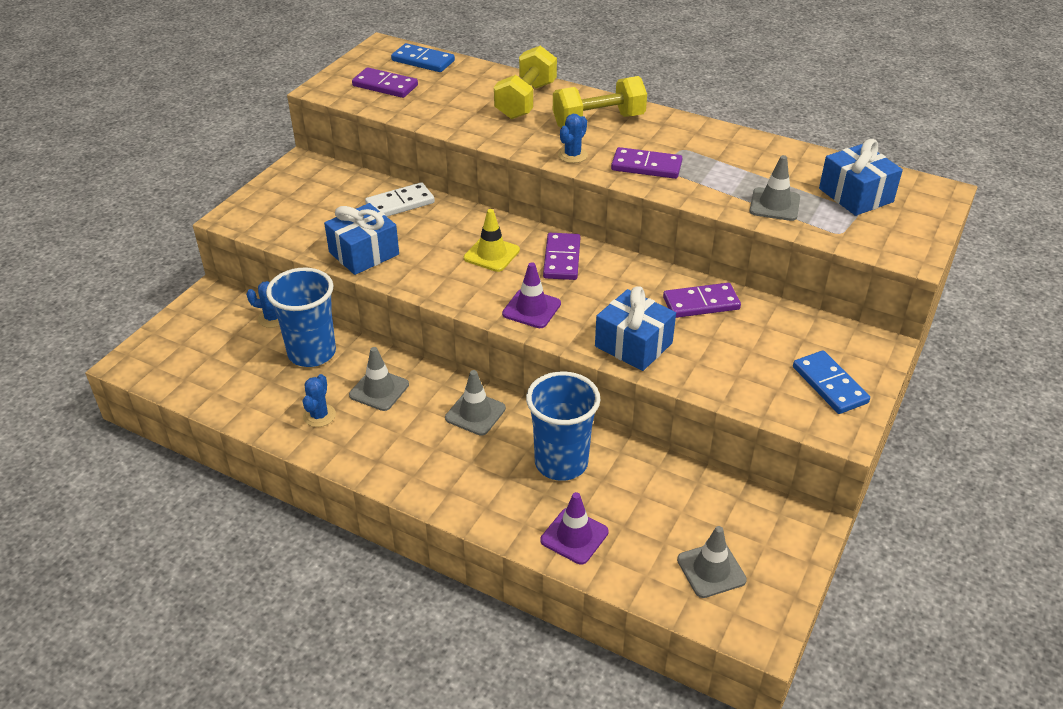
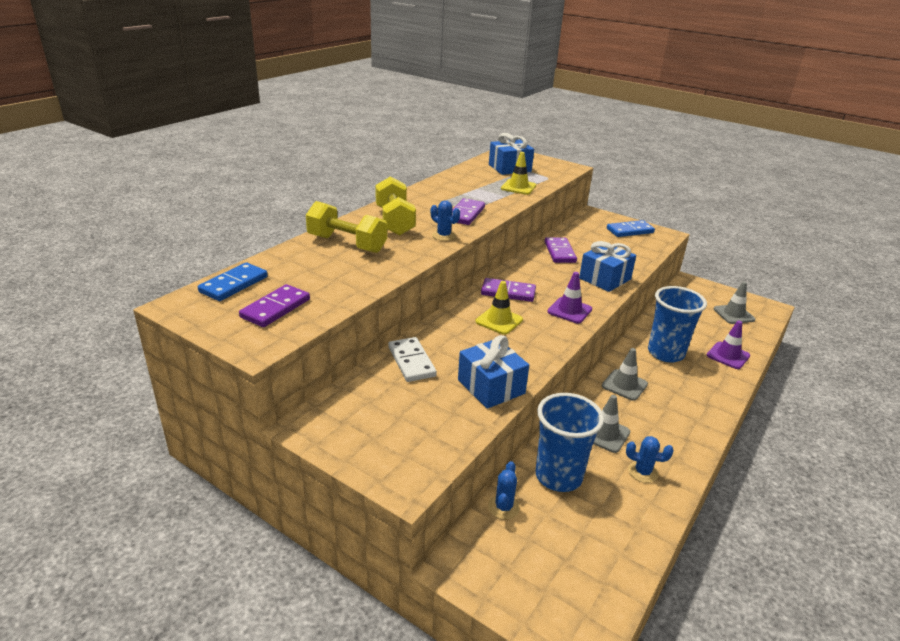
camera: 85 degrees left, 10 degrees down
(774, 205) = (518, 187): grey traffic cone -> yellow traffic cone

